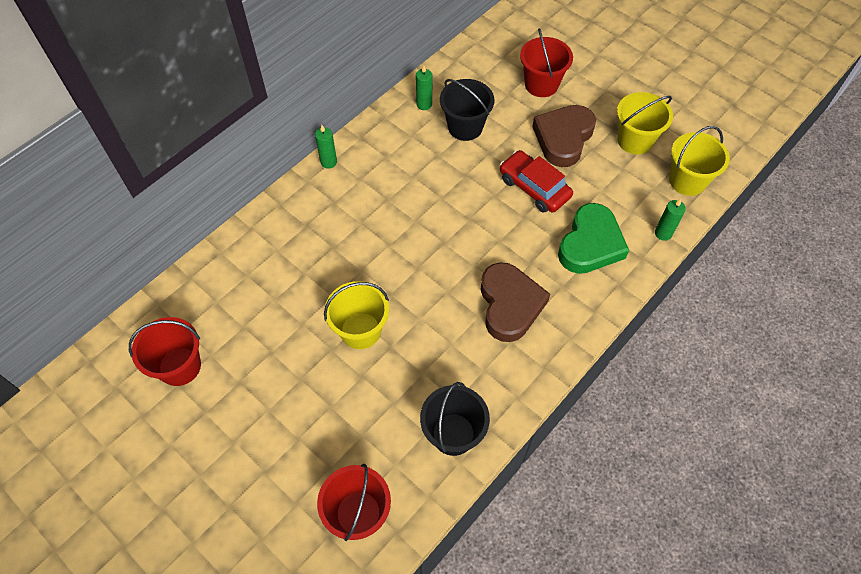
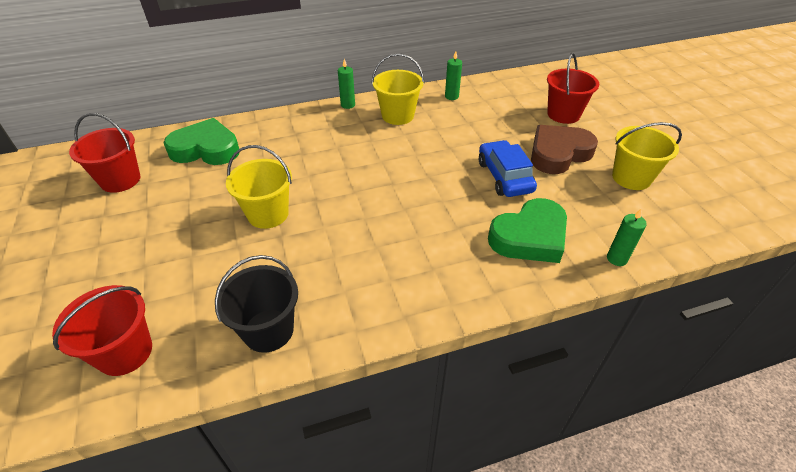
camera: 30 degrees right, 15 degrees down
(231, 287) = (206, 149): none -> green heart
(465, 127) = (474, 119): black bucket -> none
(510, 305) = (412, 251): brown heart -> none
(534, 188) = (504, 176): red car -> blue car
(687, 181) = (672, 227): yellow bucket -> yellow bucket (397, 115)

